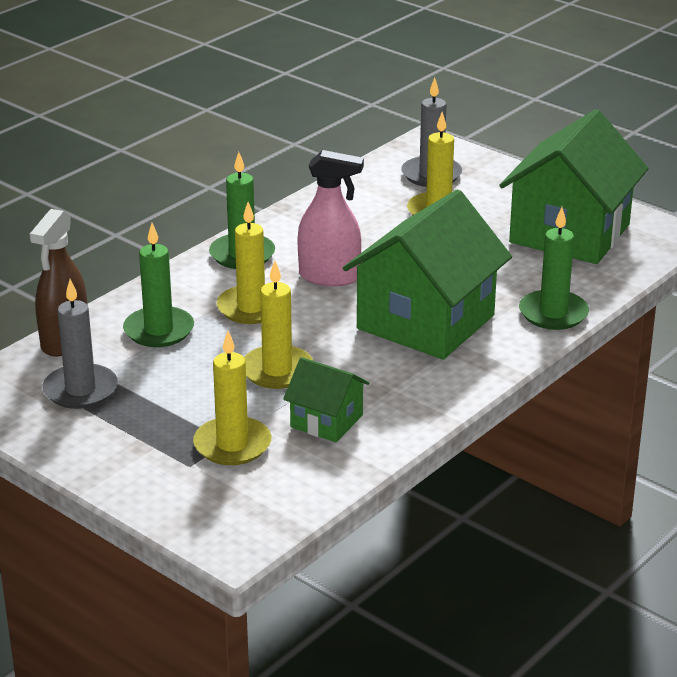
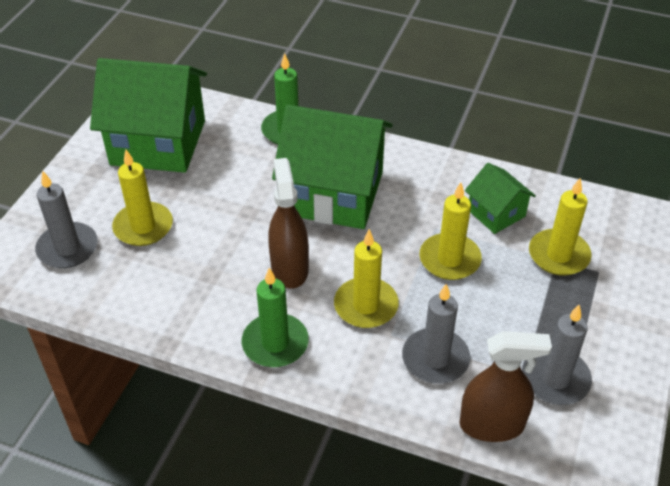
camera: 110 degrees left, 15 degrees up
(159, 330) = (435, 359): green candle -> grey candle
(326, 421) = (496, 213): green house -> green house turned 45 degrees counterclockwise
(329, 277) = (289, 268): pink spray bottle -> brown spray bottle

